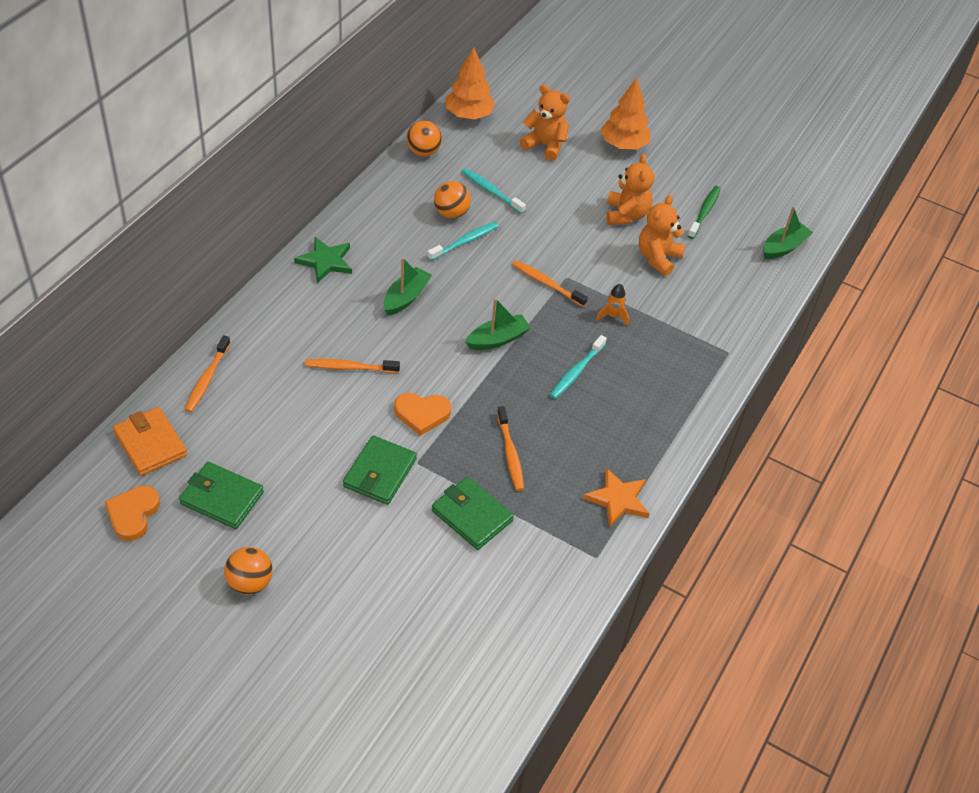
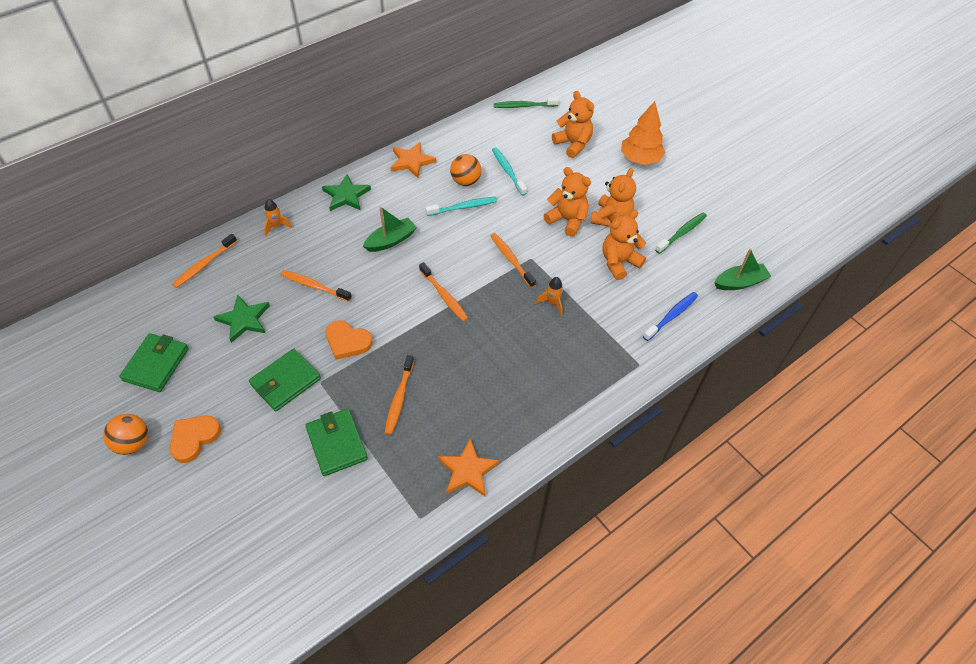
camera: 25 degrees right, 5 degrees up
(133, 514) = (86, 357): orange heart -> orange heart (194, 438)
(150, 444) = (133, 304): orange wallet -> none
(222, 498) = (156, 364): green wallet -> green wallet turned 60 degrees clockwise
(265, 315) = (276, 226): none -> orange rocket
(292, 424) = (244, 319): none -> green star
(378, 206) = (412, 161): none -> orange star
(423, 152) = (471, 127): orange ball -> none
(469, 115) = (524, 106): orange tree -> green toothbrush
(497, 339) = (444, 296): green boat -> orange toothbrush
(576, 372) = (494, 343): turquoise toothbrush -> none
(582, 228) = (567, 220): none -> orange teddy bear
(735, 297) = (671, 316): none -> blue toothbrush

